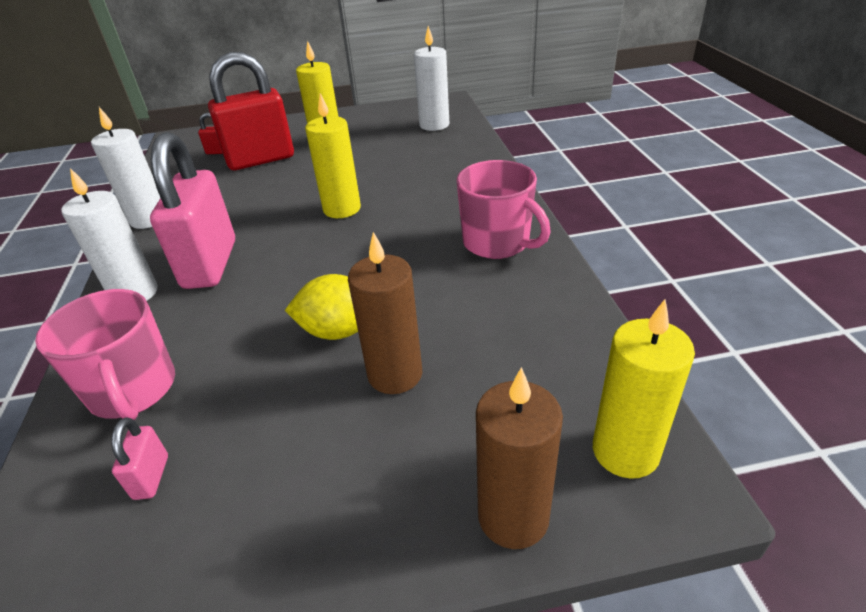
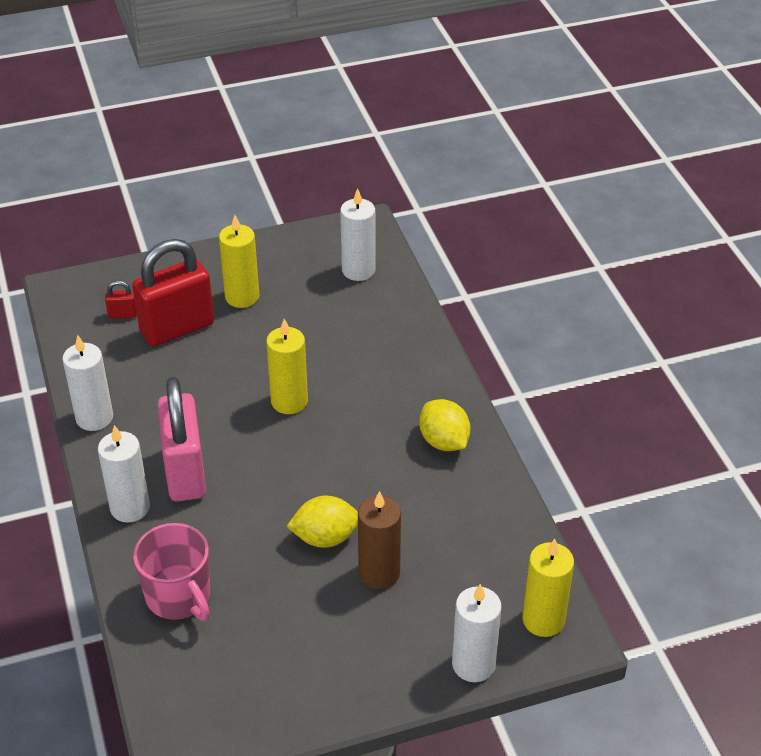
camera: 10 degrees left, 5 degrees up
(151, 477) = (227, 657): pink padlock -> none
(497, 242) = (444, 441): pink mug -> yellow lemon
(513, 516) = (473, 664): brown candle -> white candle

